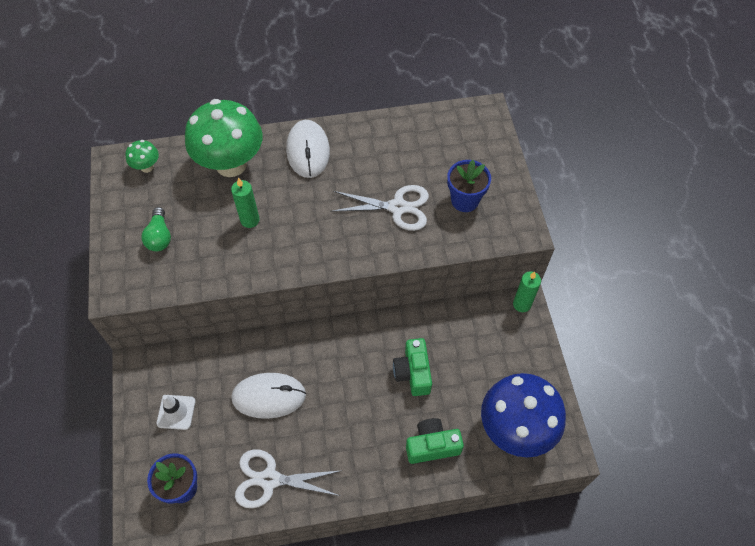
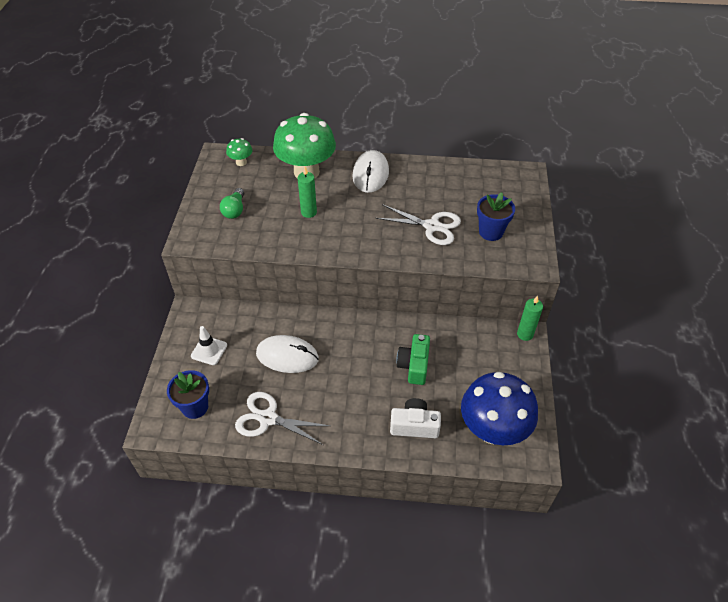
camera: 15 degrees right, 10 degrees down
(432, 445) = (414, 425): green camera -> white camera

